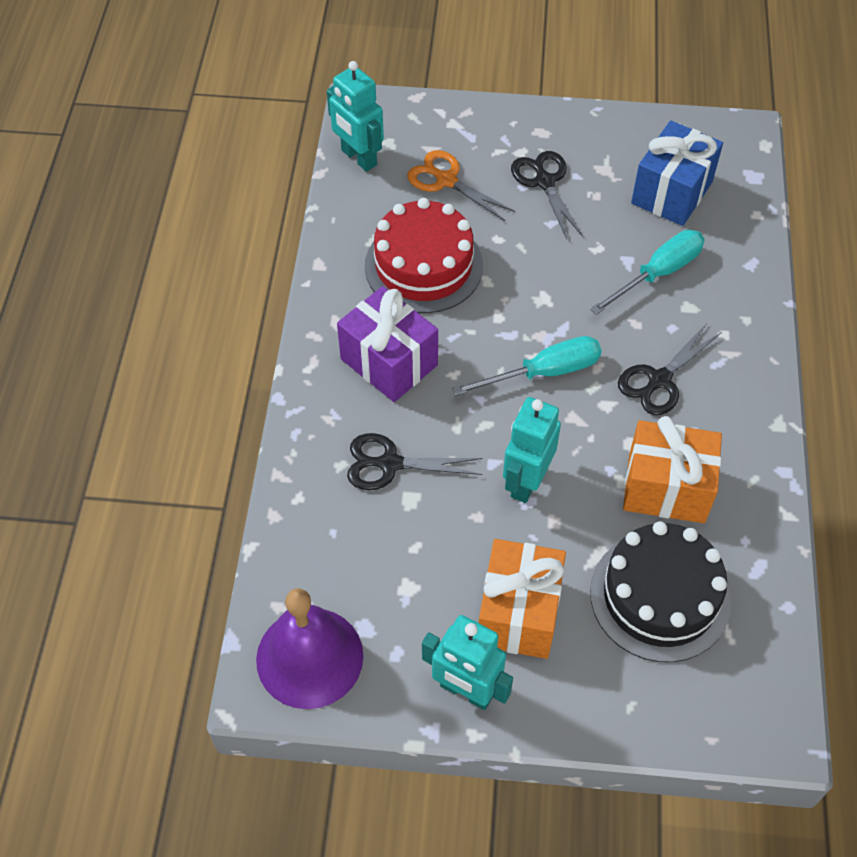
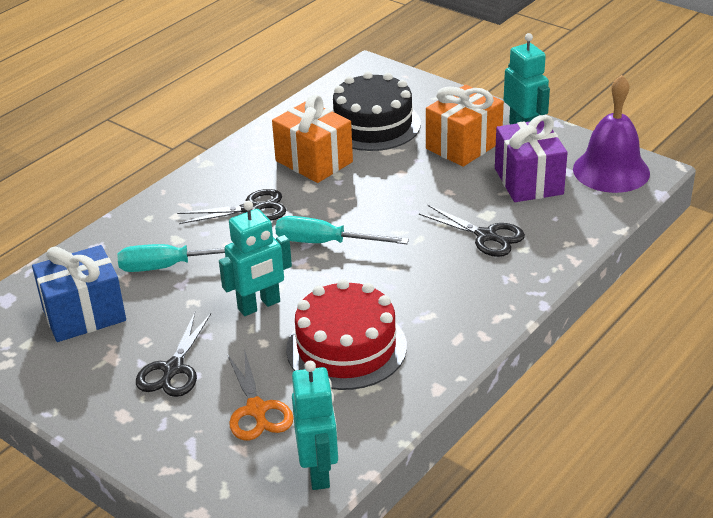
camera: 145 degrees left, 20 degrees down
(389, 362) = (436, 293): purple gift -> purple gift (528, 181)
(526, 481) = (399, 195): turquoise robot -> turquoise robot (259, 306)

